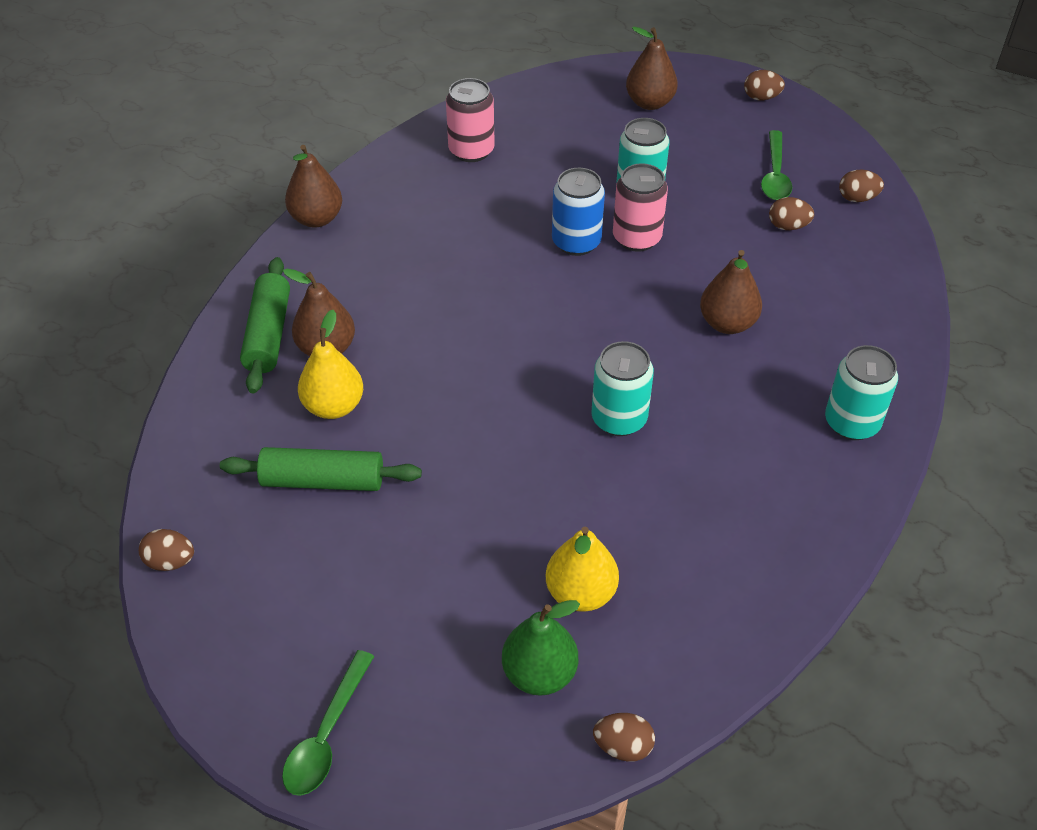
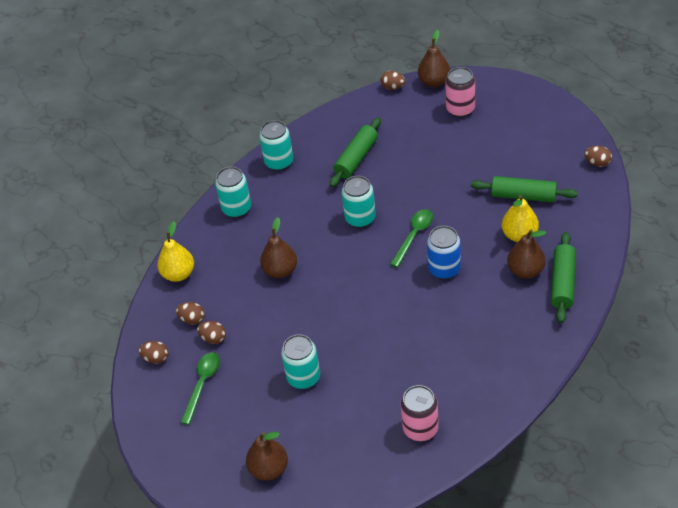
camera: 165 degrees left, 0 degrees up
(316, 219) = (538, 371): brown pear -> brown pear (434, 82)
(326, 735) = (516, 96): green spoon -> green spoon (414, 236)
(539, 673) = (423, 112): green pear -> none
(576, 242) = (358, 337): blue can -> blue can (444, 269)
(580, 593) = (398, 140): yellow pear -> yellow pear (179, 274)
(636, 238) = (317, 337): pink can -> pink can (460, 109)
(659, 543) = (356, 158): none -> green rolling pin
(761, 97) = (178, 466): brown egg -> brown egg (192, 319)
(814, 525) = (279, 162): none -> turquoise can

